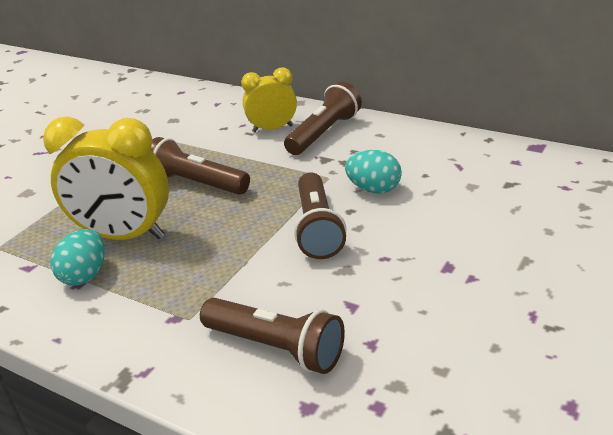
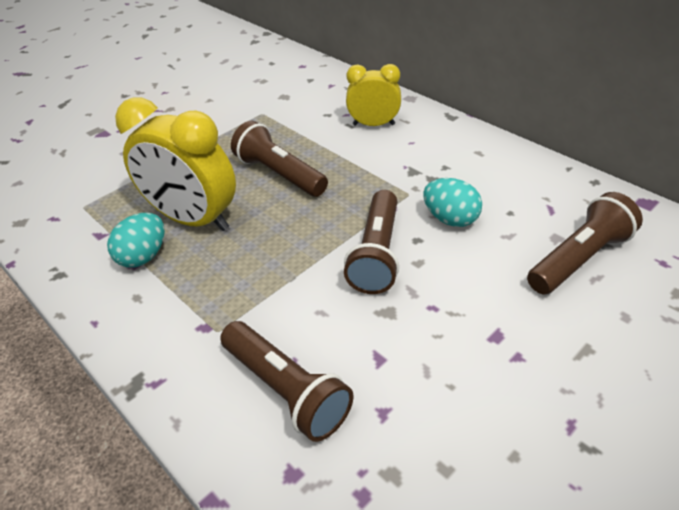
camera: 15 degrees right, 10 degrees up
(324, 133) = (423, 140): brown flashlight -> brown flashlight (579, 258)

